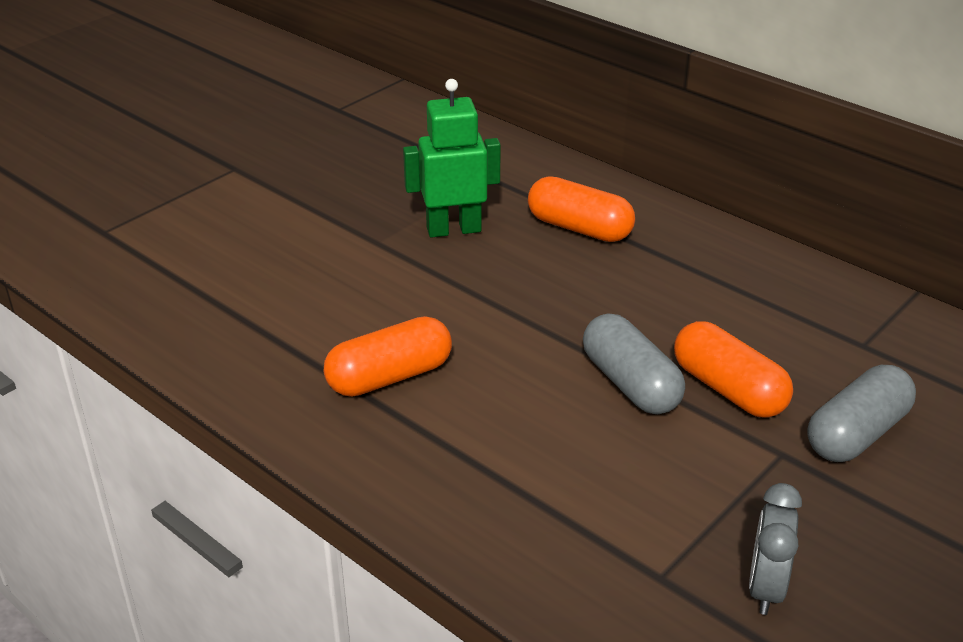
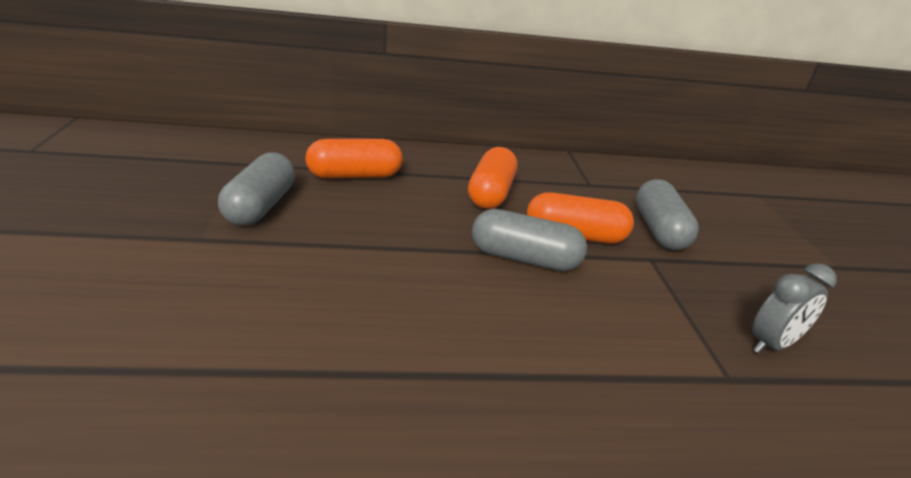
camera: 50 degrees left, 5 degrees down
(389, 377) = (355, 344): orange capsule -> orange capsule (490, 193)
(453, 229) = (260, 206): green robot -> grey capsule
(765, 588) = (772, 344): grey clock -> grey clock turned 90 degrees counterclockwise

